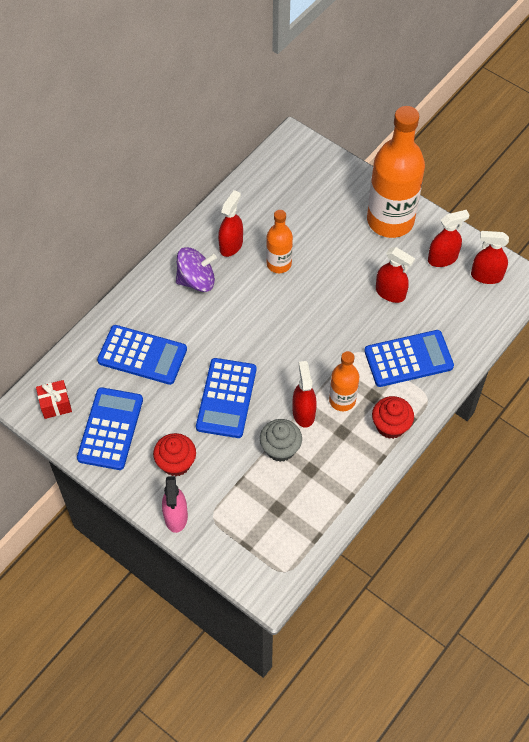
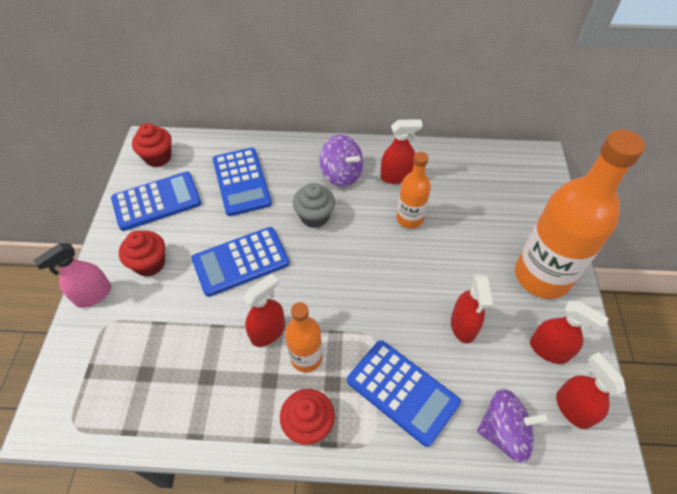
camera: 55 degrees right, 5 degrees down
(55, 404) = (158, 157): red gift -> red cupcake
(280, 448) = (215, 336): grey cupcake -> grey cupcake (314, 216)
(473, 322) = (504, 432): none -> purple spinning top

